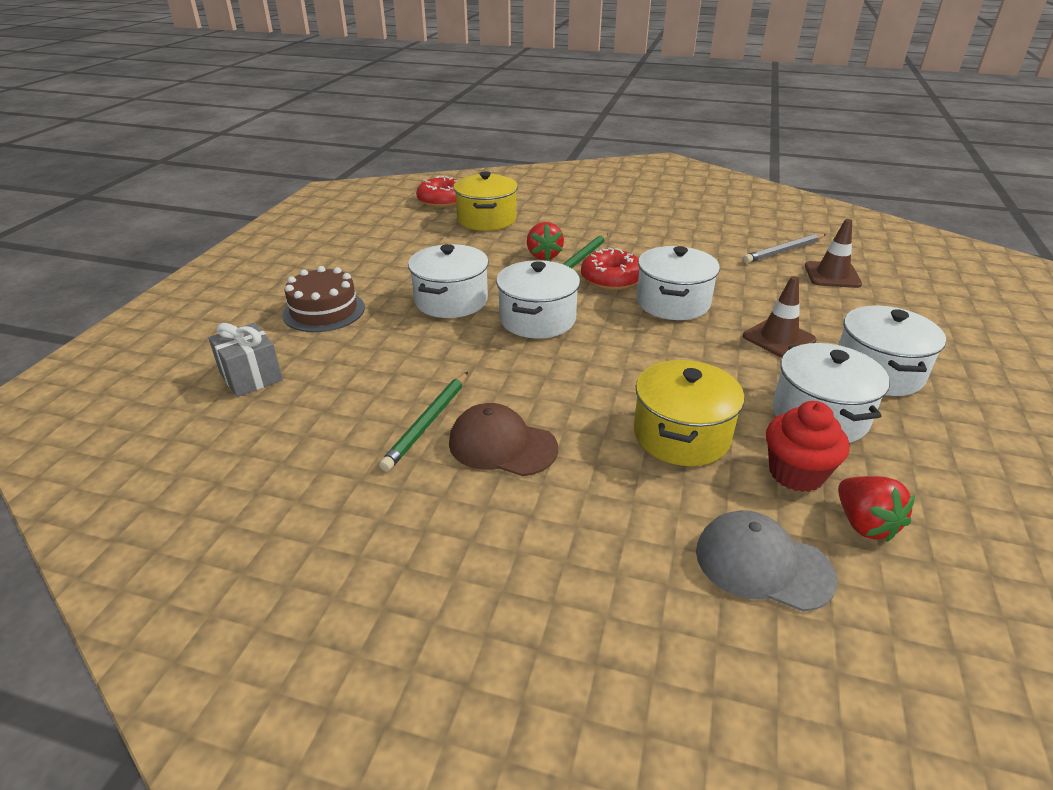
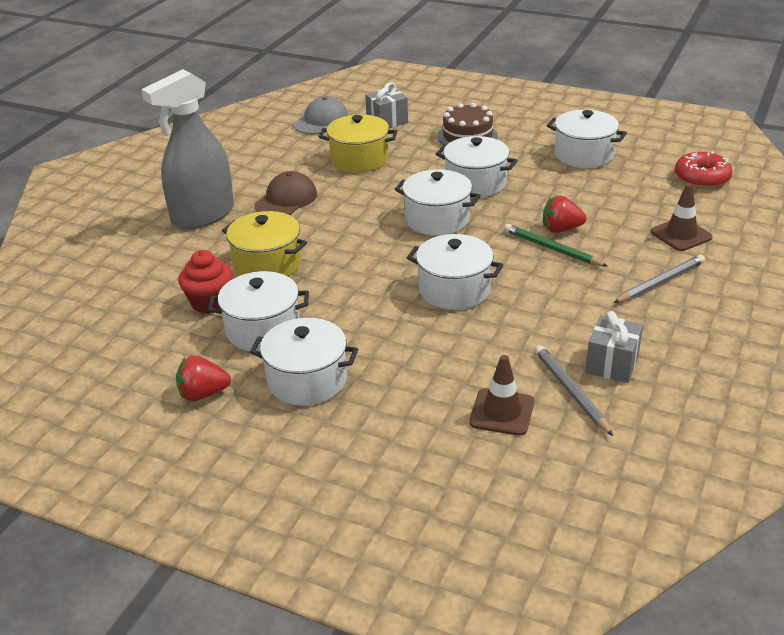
camera: 100 degrees right, 0 degrees up
(389, 246) = (584, 155): none -> white pot
(428, 423) = (318, 176): green pencil -> none
(486, 219) = (651, 202): yellow pot -> yellow pot (359, 159)
(566, 536) = (203, 215): none -> grey spray bottle
(611, 279) = (507, 262): red donut -> none
(617, 219) = (660, 282): none -> grey pencil
(738, 237) = (612, 364): none -> grey gift
(763, 564) = (149, 273): grey cap -> grey cap (321, 121)
(778, 338) = (377, 337): brown traffic cone -> brown traffic cone (681, 235)
(864, 524) = (155, 317): red strawberry -> red strawberry (203, 394)

